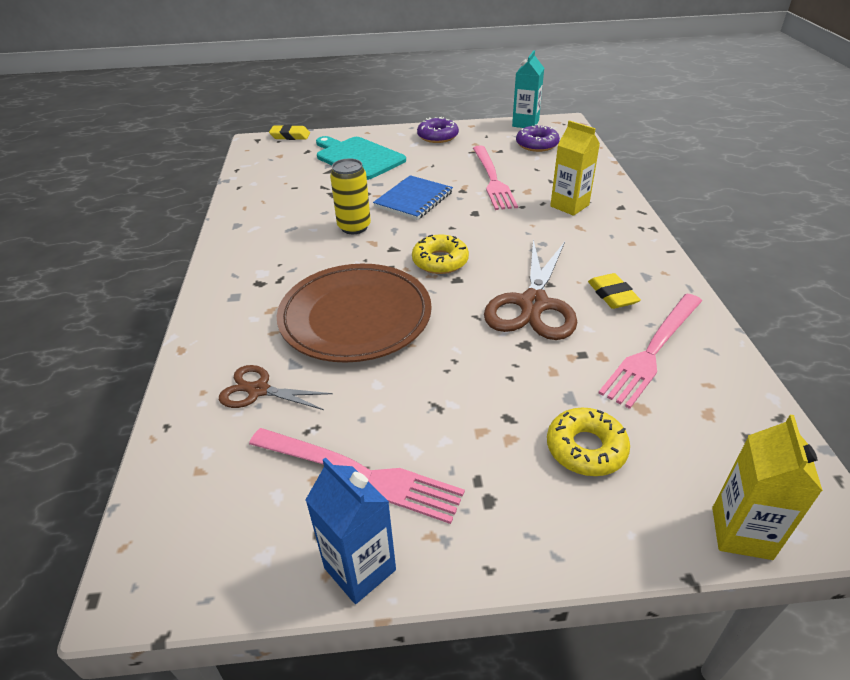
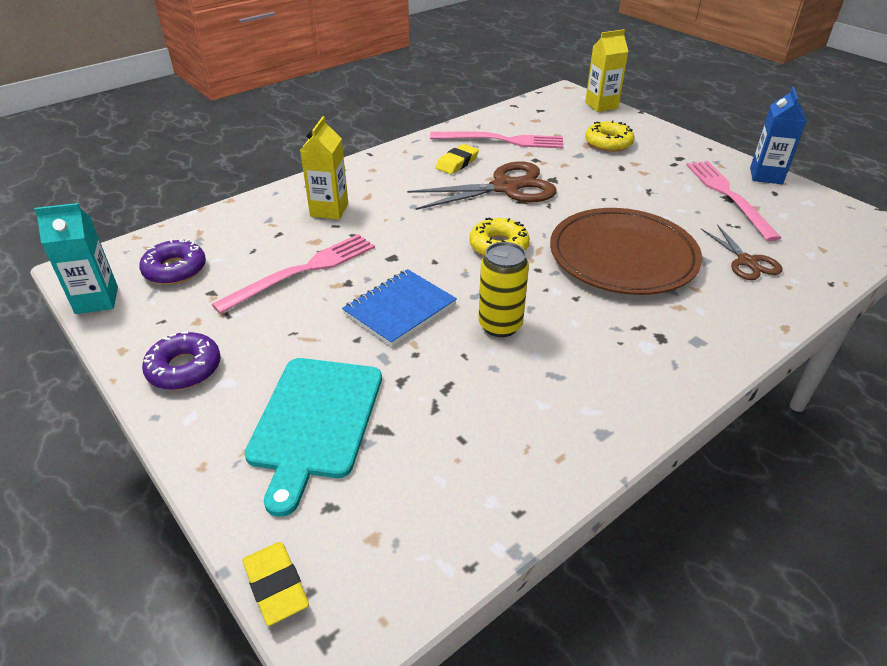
camera: 125 degrees left, 0 degrees up
(413, 199) = (400, 309): blue notebook -> blue notebook turned 45 degrees counterclockwise

